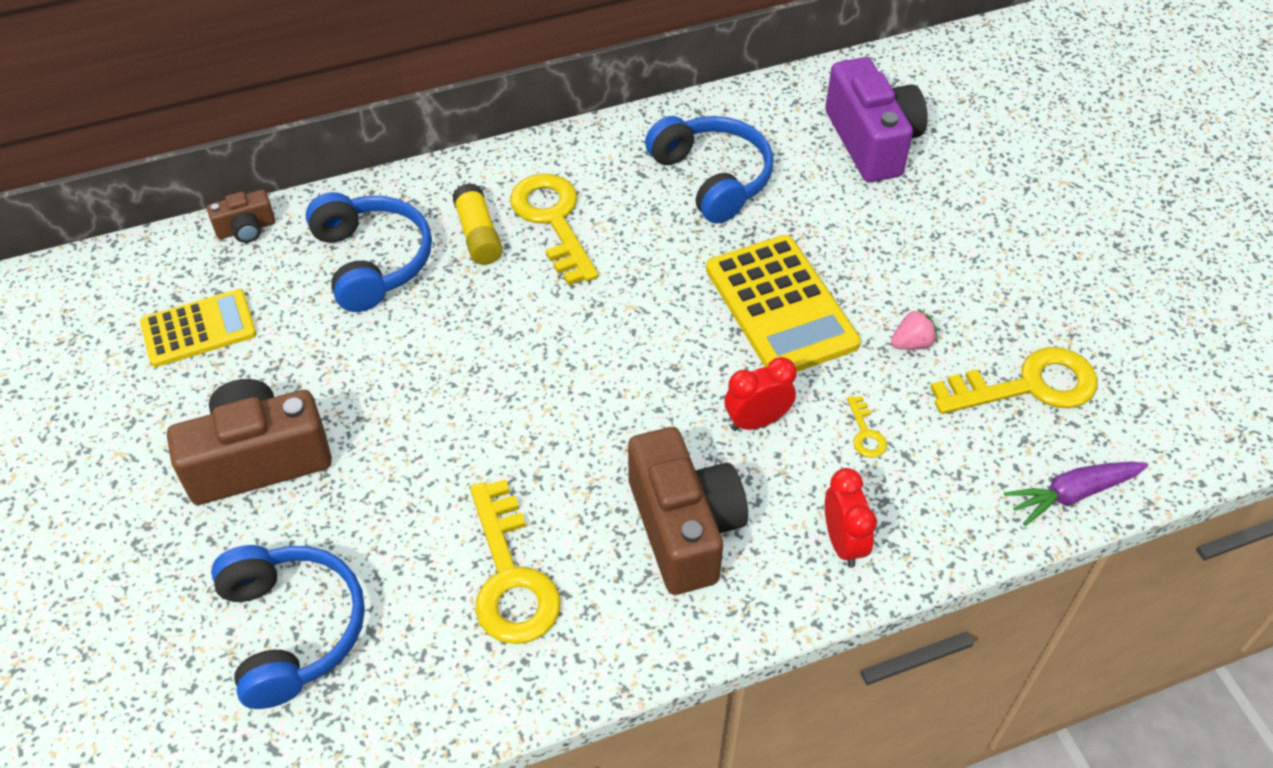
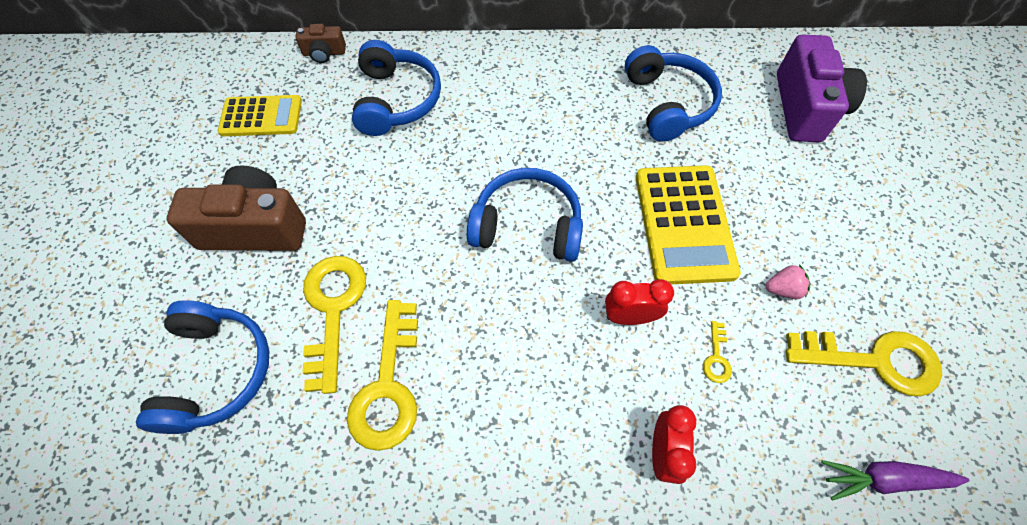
camera: 20 degrees right, 10 degrees up
(478, 235) = (478, 101): yellow glue stick -> none
(553, 221) = (536, 105): yellow key -> yellow key (333, 310)
(600, 359) = (527, 225): none -> blue headphones
(684, 527) = (537, 391): brown camera -> none

